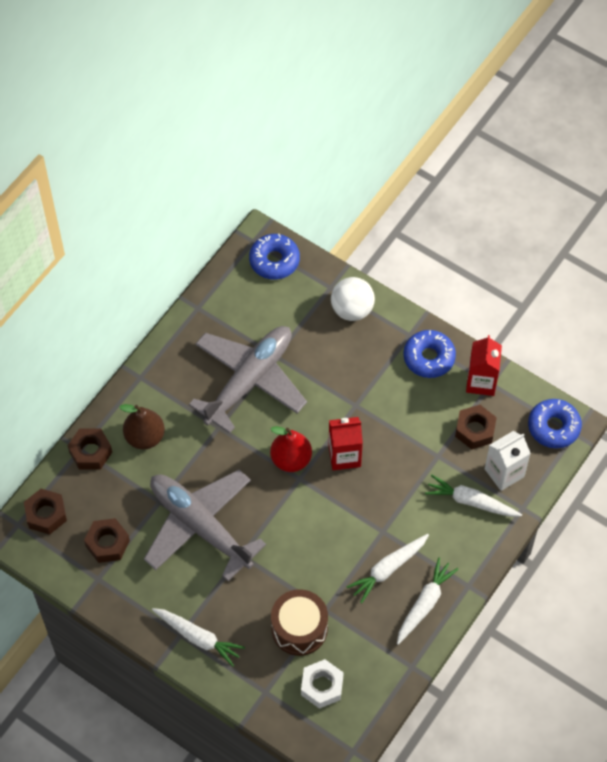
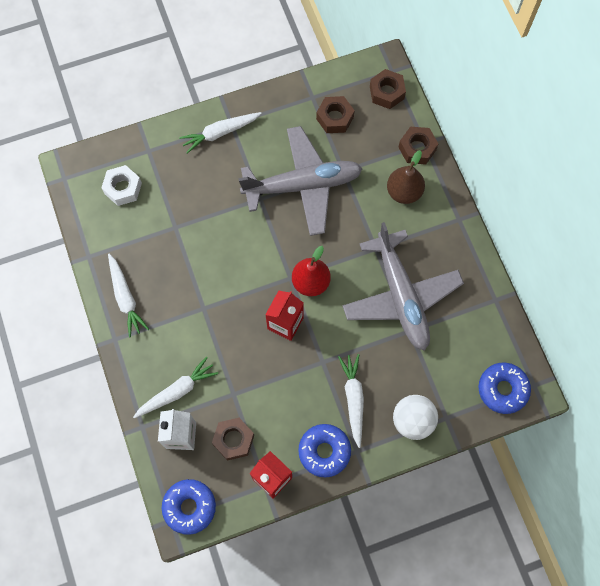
camera: 125 degrees right, 10 degrees up
(299, 628) = (175, 201): brown drum -> none
(388, 569) = (171, 291): white carrot -> white carrot (353, 399)

